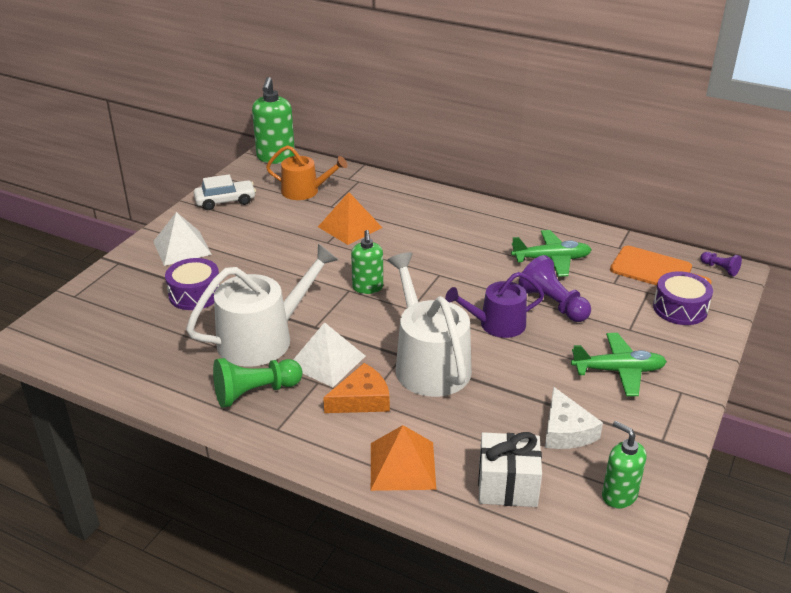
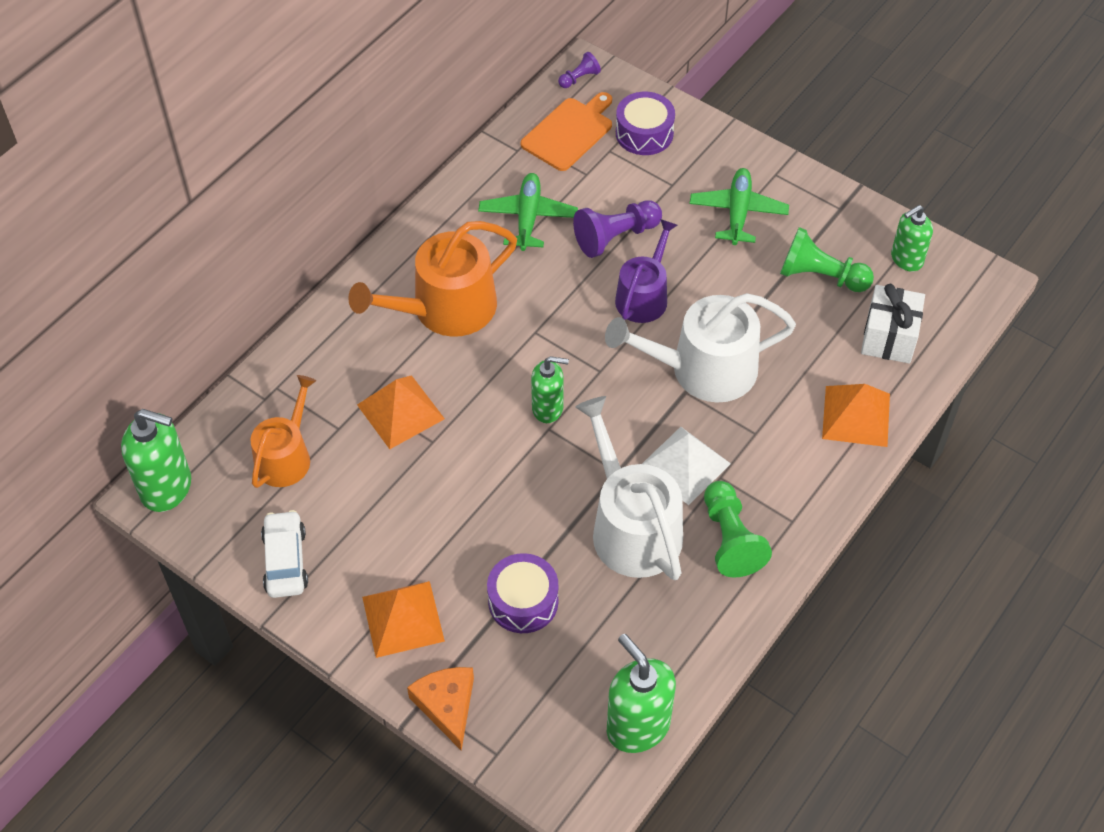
camera: 80 degrees left, 20 degrees up
(85, 357) = (637, 726): none -> green soap dispenser
(182, 248) = (403, 619): white pyramid -> orange pyramid
(362, 399) = (754, 438): orange cheese -> orange cheese (447, 705)
(446, 234) = (445, 309): none -> orange watering can
(496, 324) = (644, 296): purple watering can -> purple watering can turned 150 degrees counterclockwise
(566, 431) = (820, 276): white cheese -> green pawn

